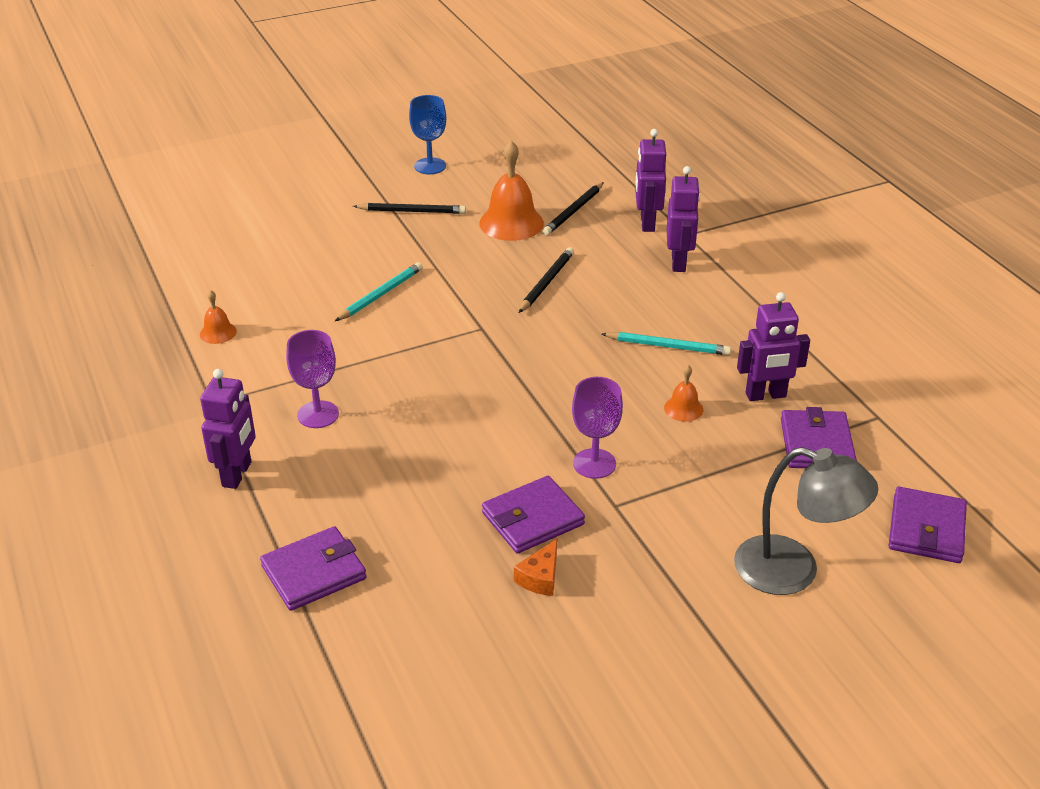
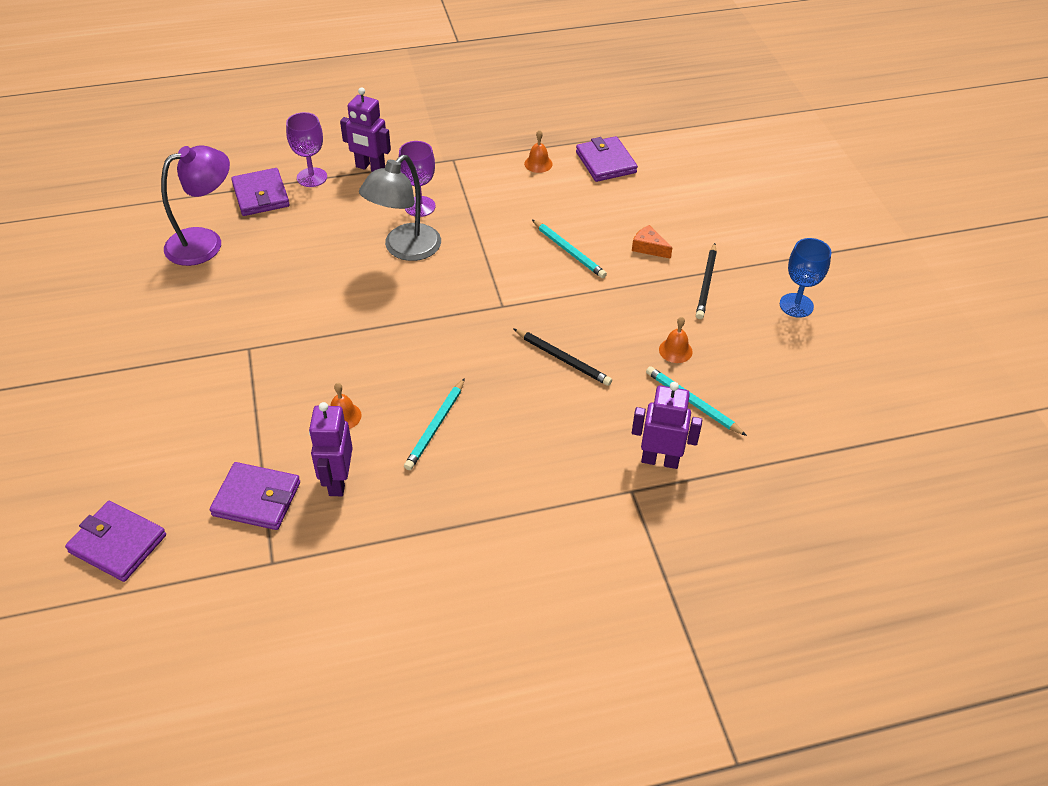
camera: 100 degrees right, 10 degrees up
(432, 603) = (205, 242): none -> purple lamp
(511, 223) = (675, 350): orange bell -> orange bell, size x0.50
(532, 519) = (257, 300): purple wallet -> purple wallet (605, 162)
(540, 577) = (199, 295): orange cheese -> orange cheese (649, 247)
(573, 211) = (693, 403): black pencil -> turquoise pencil
(594, 463) = (300, 345): purple goblet -> purple goblet (312, 177)
(679, 263) = (576, 469): purple robot -> none
(793, 571) = (126, 436): grey lamp -> grey lamp (405, 249)

